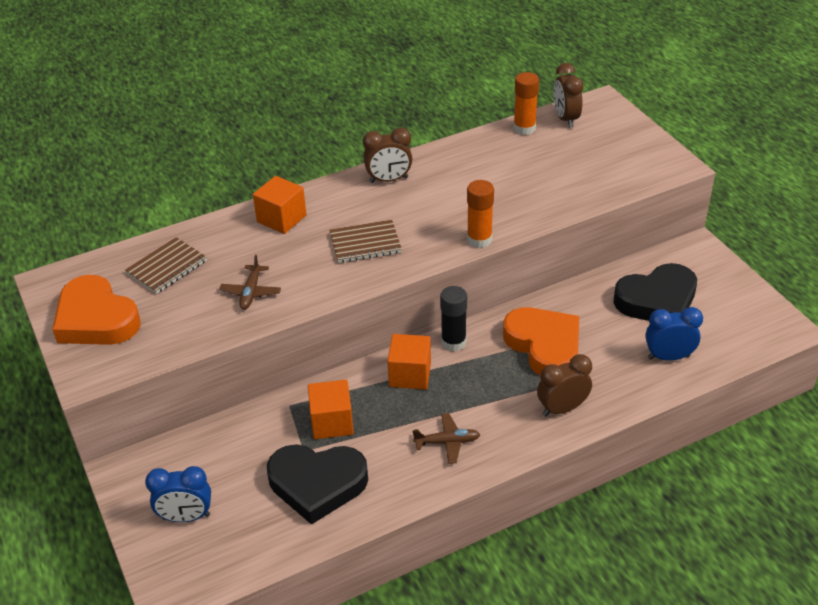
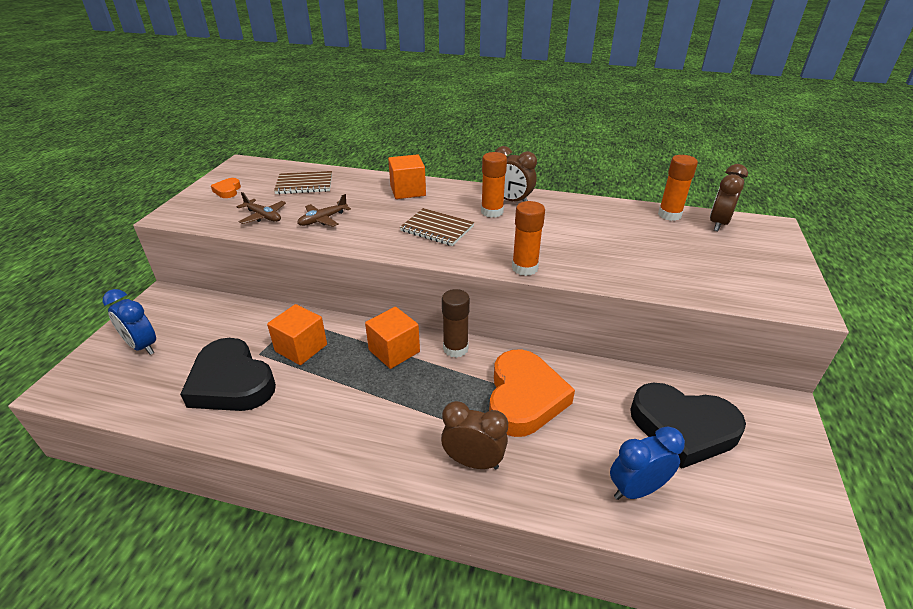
camera: 40 degrees right, 5 degrees down
(96, 319) = (227, 191): orange heart -> orange heart, size x0.42
(387, 200) = (492, 212): none -> orange glue stick
(447, 442) = (350, 419): brown plane -> brown plane (263, 216)
(453, 342) = (455, 348): black glue stick -> brown glue stick
(668, 357) = (636, 489): blue clock -> blue clock turned 60 degrees counterclockwise

